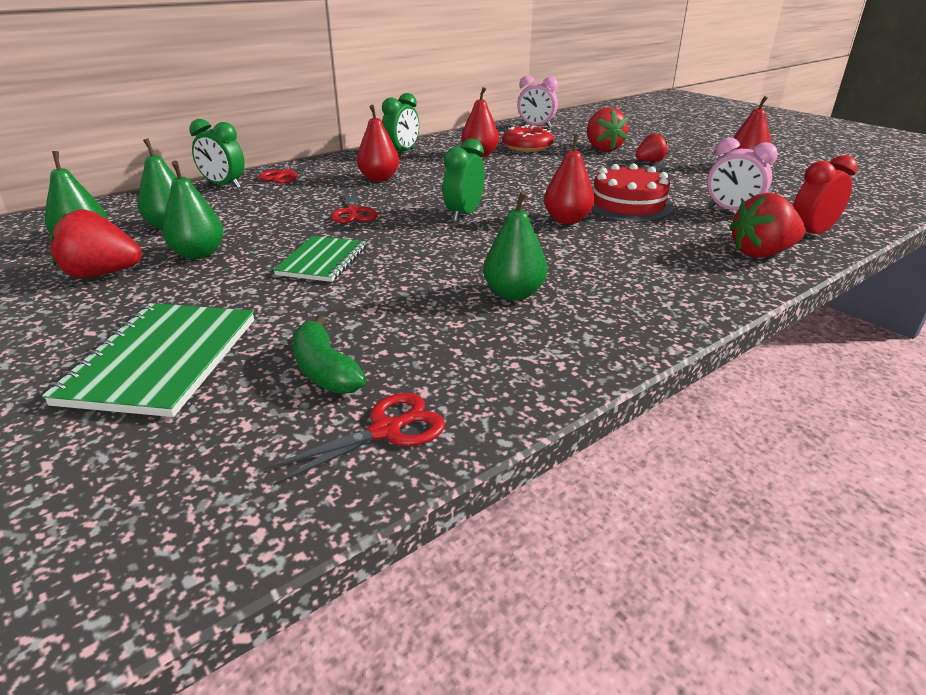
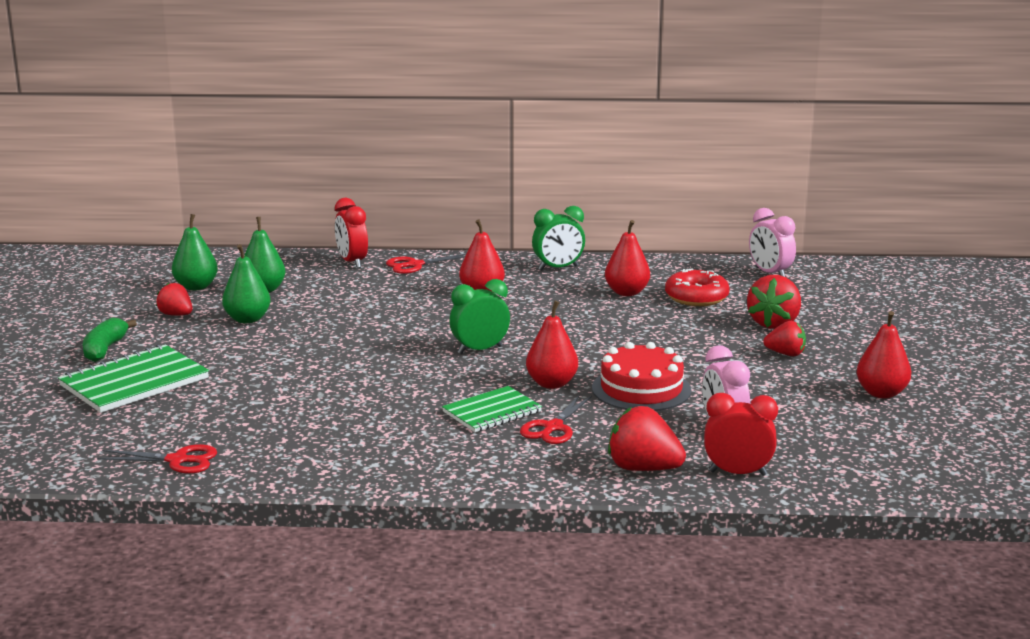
camera: 40 degrees right, 10 degrees down
(102, 274) = (176, 315): red strawberry -> red strawberry, size x0.63
(224, 186) = (352, 262): green clock -> red clock
(322, 261) = (311, 352): green notebook -> green notebook (492, 412)
(325, 370) = (199, 420): green banana -> green banana (105, 349)
(353, 212) = (401, 319): red scissors -> red scissors (553, 427)
(513, 294) = (385, 422): green pear -> none

